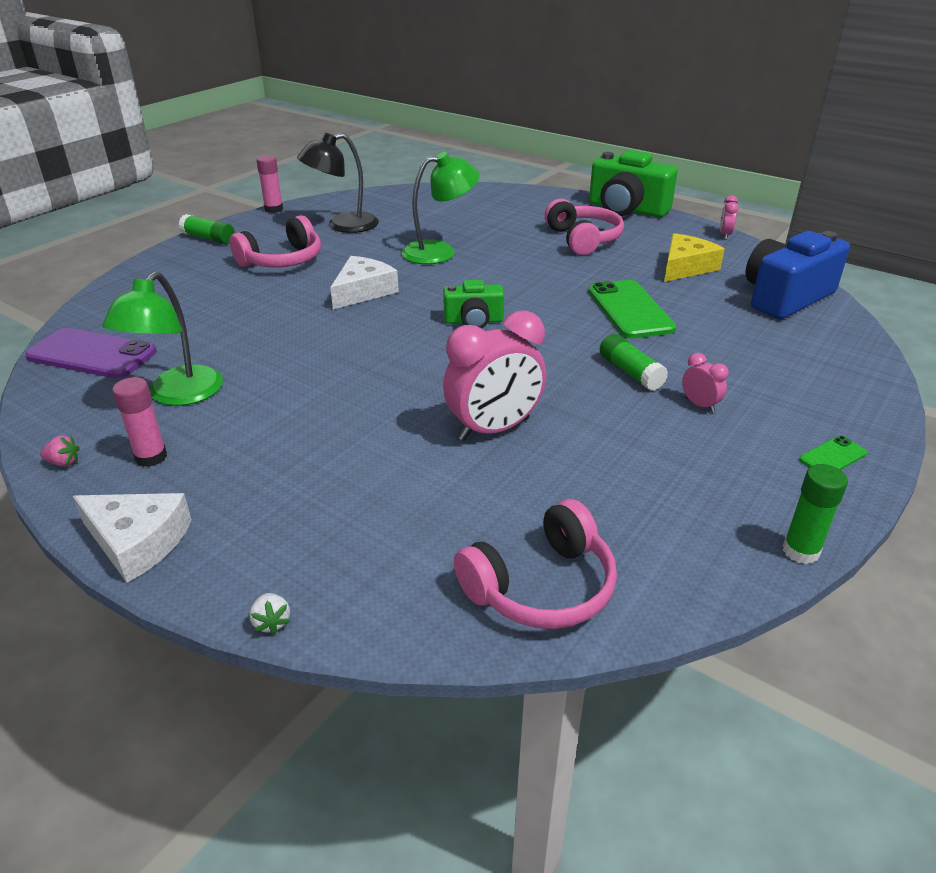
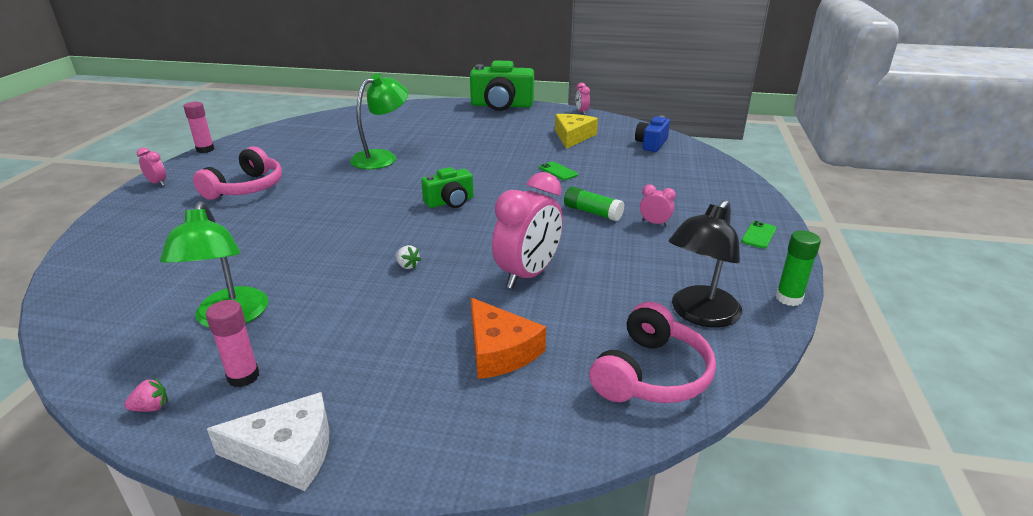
camera: 25 degrees left, 5 degrees down
(92, 354) = (107, 305): purple phone -> none
(208, 238) = (157, 183): green glue stick -> pink clock
(271, 622) = (467, 474): white strawberry -> white strawberry (407, 265)
(343, 225) = (281, 152): black lamp -> black lamp (699, 314)
(363, 291) = (340, 198): white cheese -> none
(398, 506) = (499, 350): none -> orange cheese
(583, 239) = (487, 130): pink headphones -> none
(630, 310) = (558, 171): green phone -> green phone, size x0.48
(785, 297) = (651, 144): blue camera -> blue camera, size x0.57

